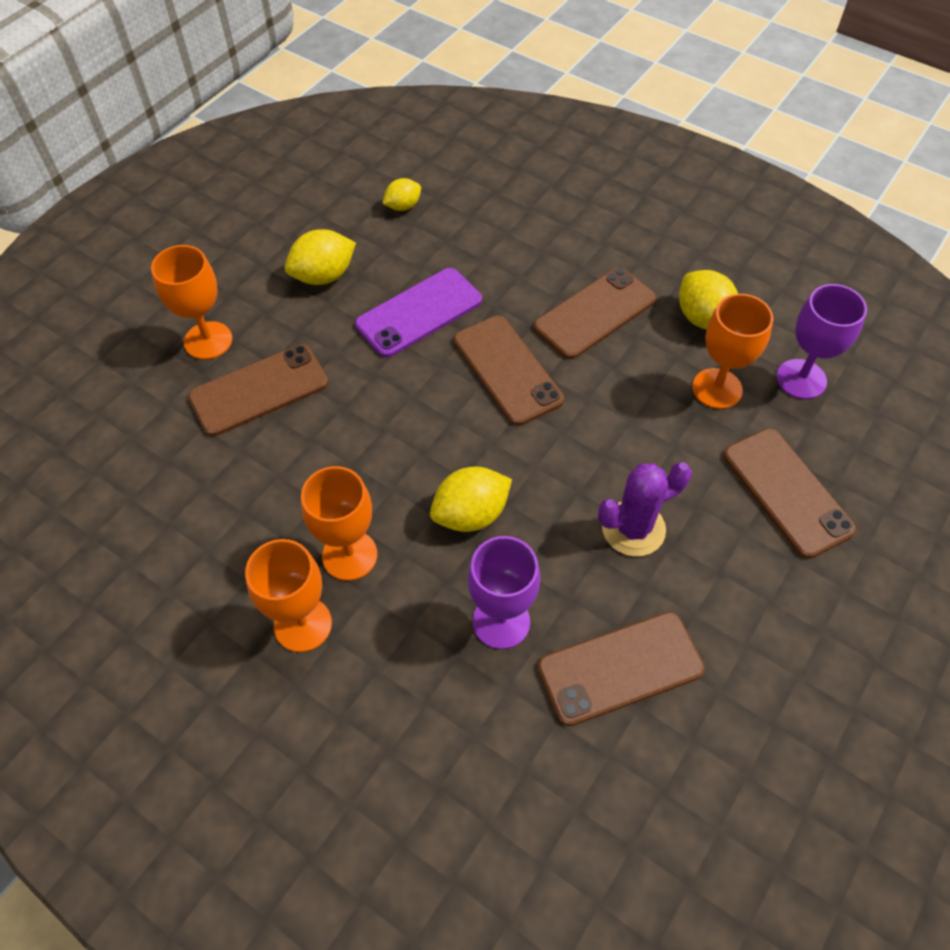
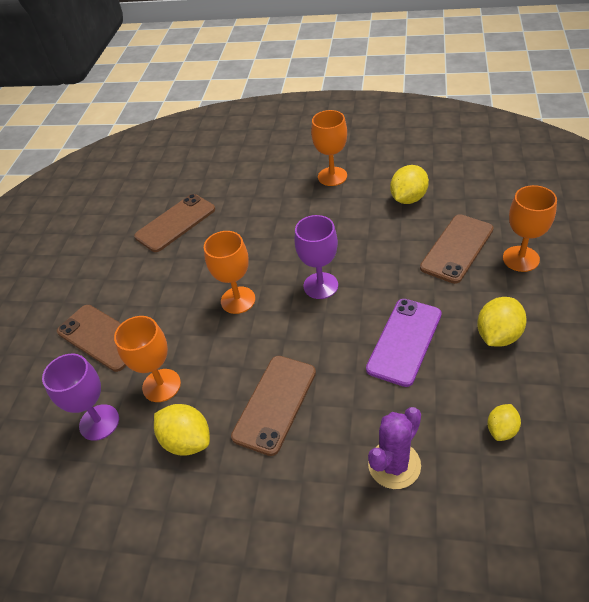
camera: 160 degrees right, 10 degrees down
(349, 555) = (333, 205): orange goblet -> orange goblet (238, 300)
(471, 514) = (284, 247): yellow lemon -> yellow lemon (408, 198)
(501, 621) = (241, 215): purple goblet -> purple goblet (320, 285)
(507, 370) = (314, 330): brown phone -> none
(633, 528) = (190, 279): purple cactus -> purple cactus (394, 465)

